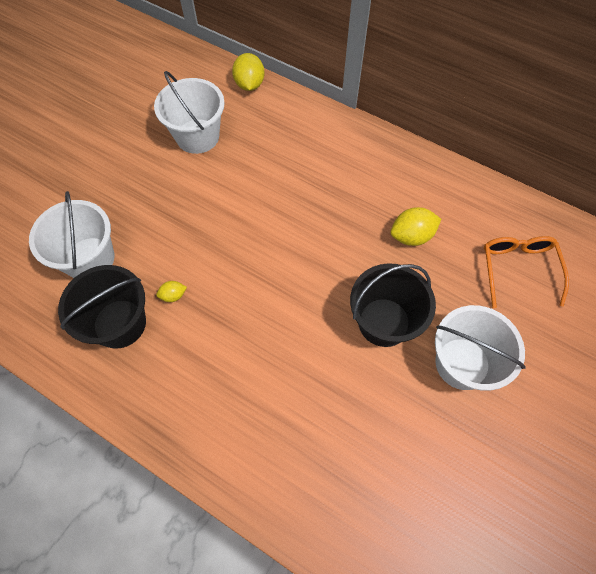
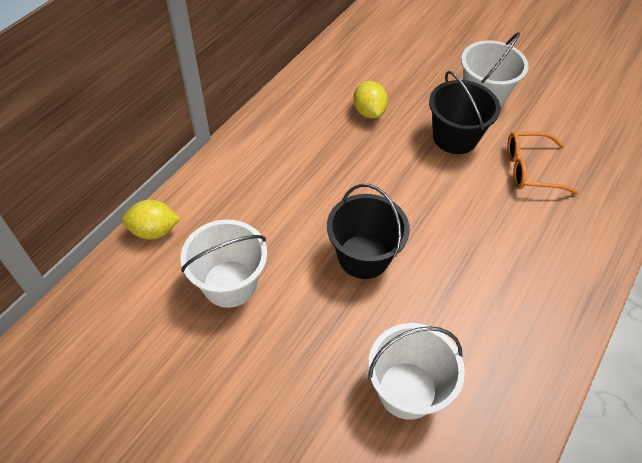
camera: 90 degrees left, 10 degrees down
(119, 323) = (485, 347): black bucket -> black bucket (363, 256)
(173, 295) = (446, 298): yellow lemon -> none
(518, 269) = (398, 54): orange glasses -> orange glasses (530, 169)

